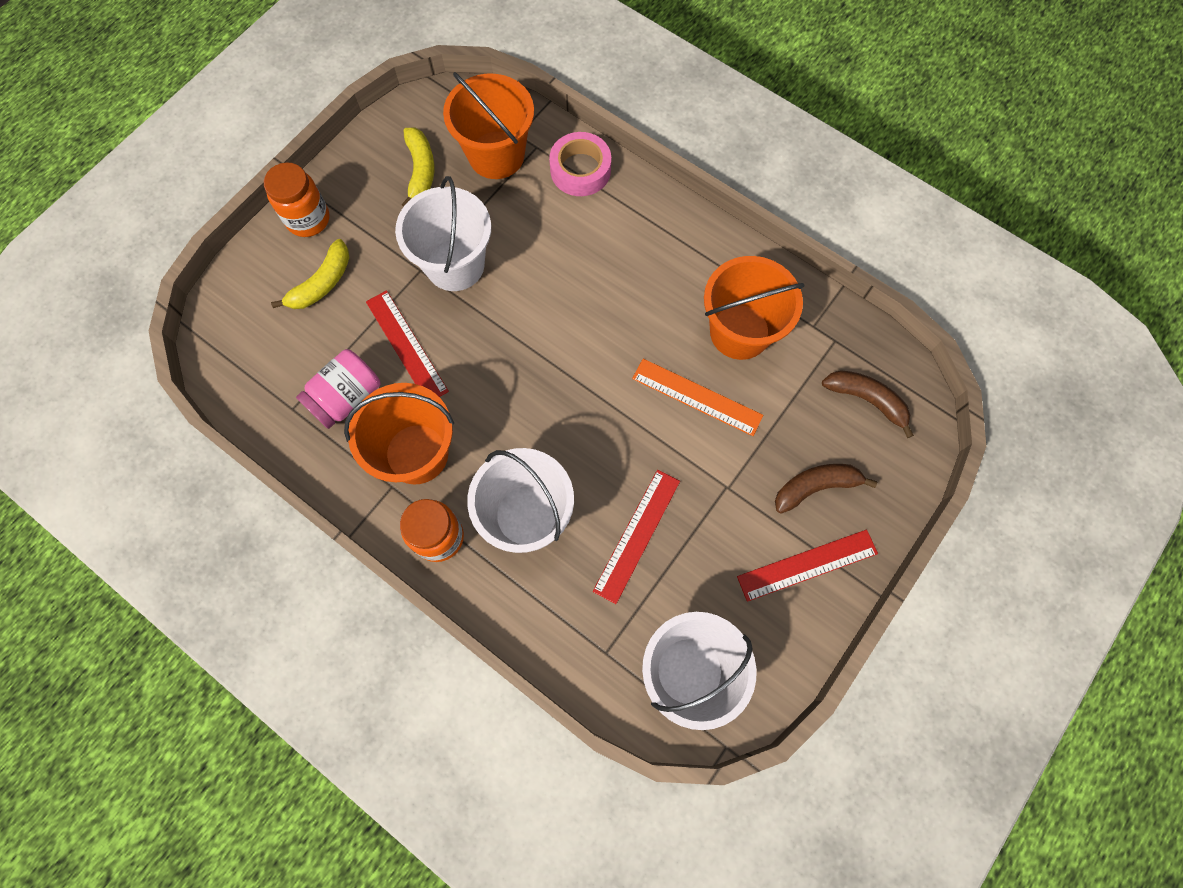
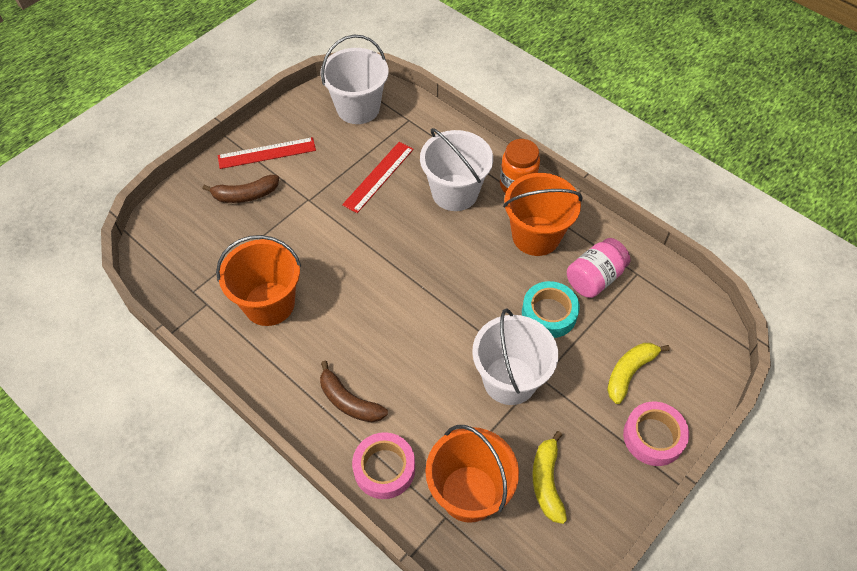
camera: 175 degrees left, 15 degrees down
(308, 219) = (653, 437): orange jar -> pink tape
(406, 346) = (549, 313): red ruler -> turquoise tape
(697, 397) = (316, 258): orange ruler -> none
(866, 400) = (186, 246): brown banana -> brown banana (349, 401)

